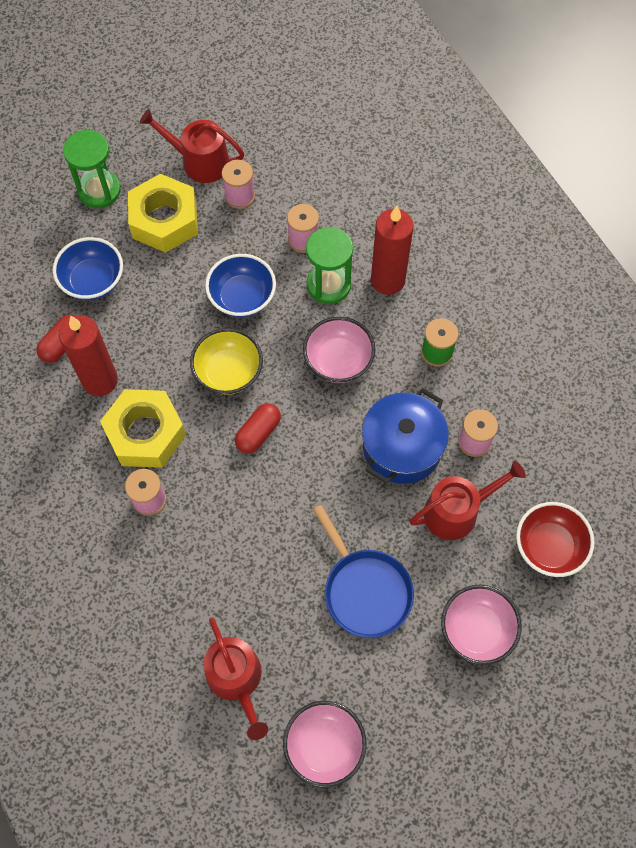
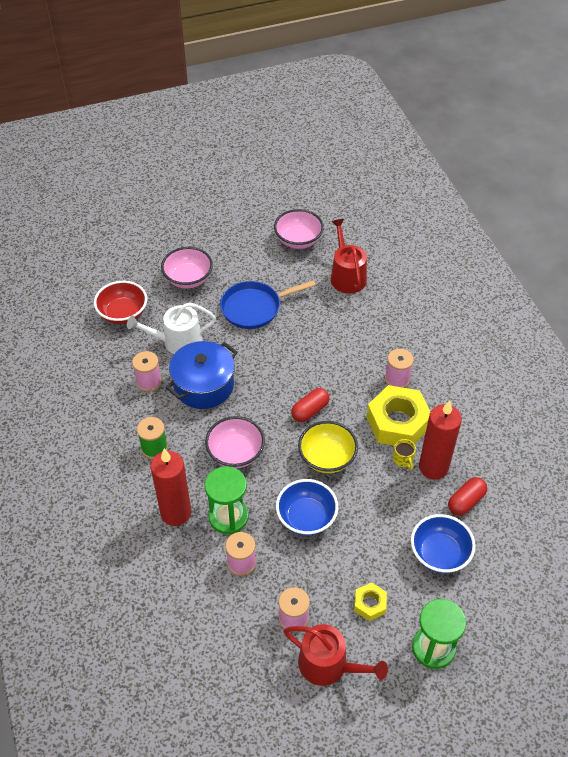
camera: 170 degrees left, 15 degrees down
(136, 385) = (403, 459): none -> yellow mug
(164, 220) = (370, 604): yellow nut -> yellow nut, size x0.49
(365, 590) = (254, 308): blue pan -> blue pan turned 90 degrees counterclockwise
(457, 511) = (177, 342): red watering can -> white watering can

